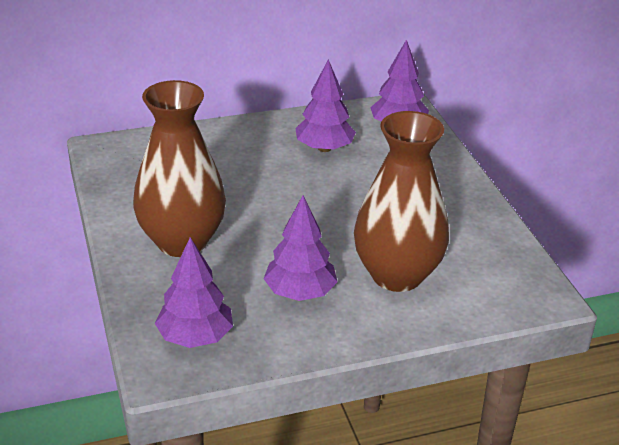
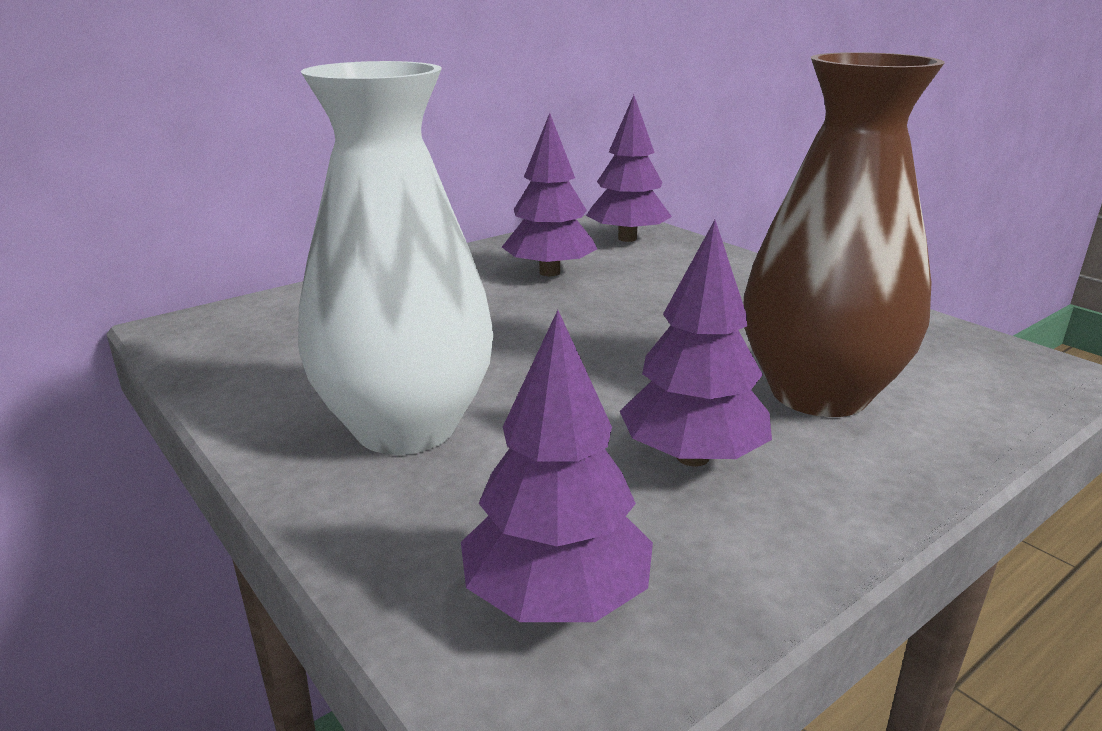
camera: 20 degrees left, 10 degrees down
(182, 241) = (406, 427): brown vase -> white vase

